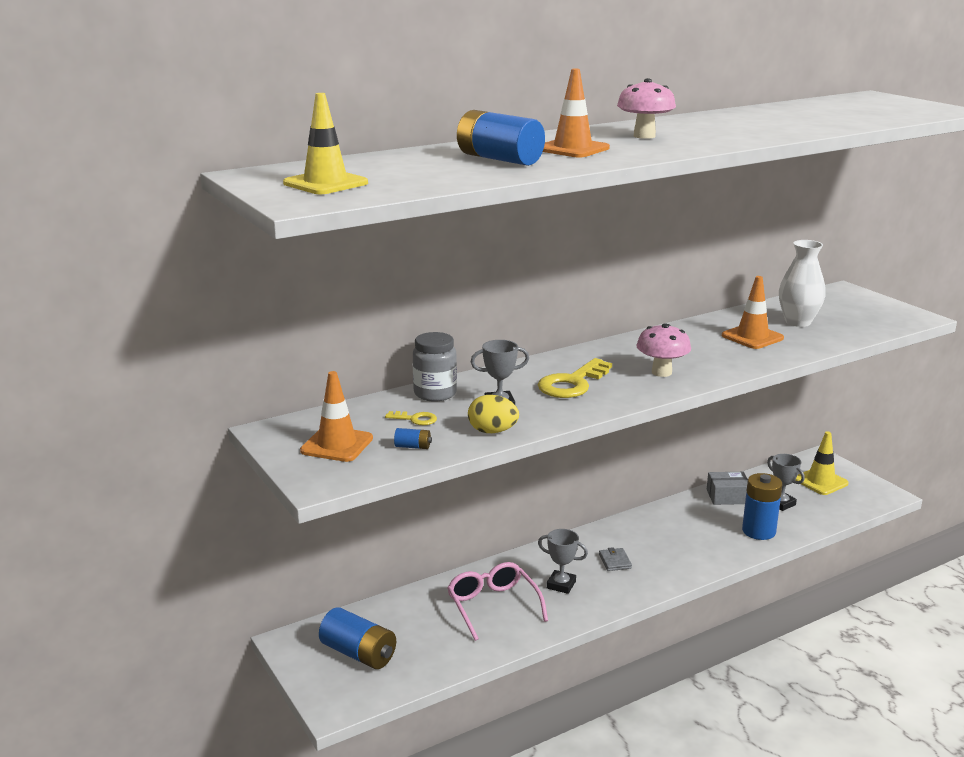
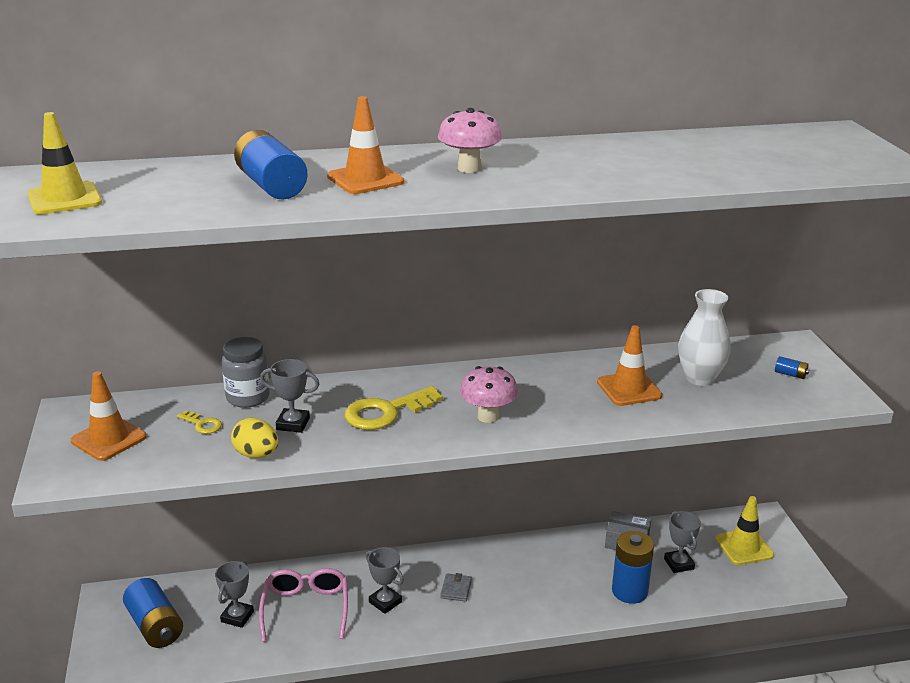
camera: 20 degrees right, 5 degrees up
(413, 447) = (170, 456): blue battery -> blue battery (790, 374)
(433, 627) = (237, 617): none -> grey trophy

